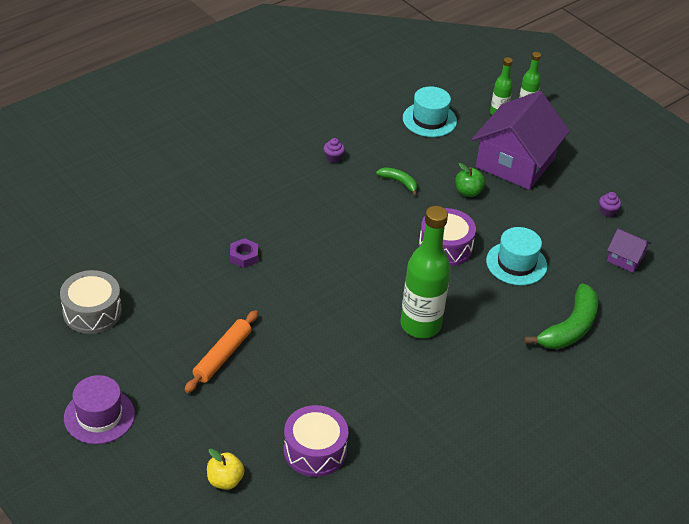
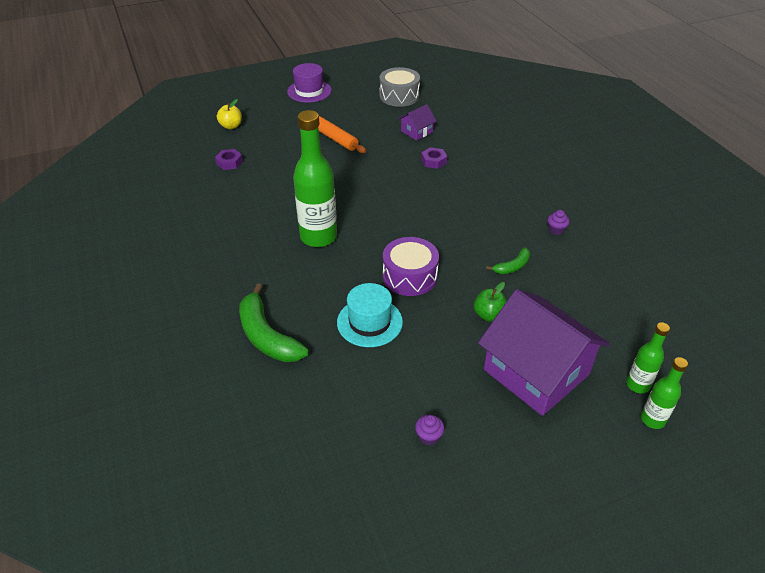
camera: 110 degrees right, 0 degrees up
(315, 450) = (229, 162): purple drum -> purple nut
(429, 120) = (621, 315): turquoise hat -> none
(625, 258) = (343, 424): purple house -> purple house (416, 131)

